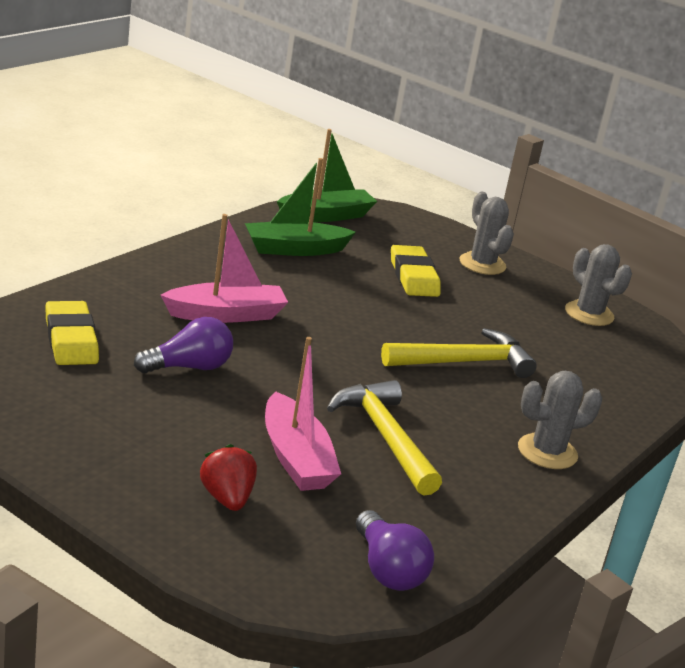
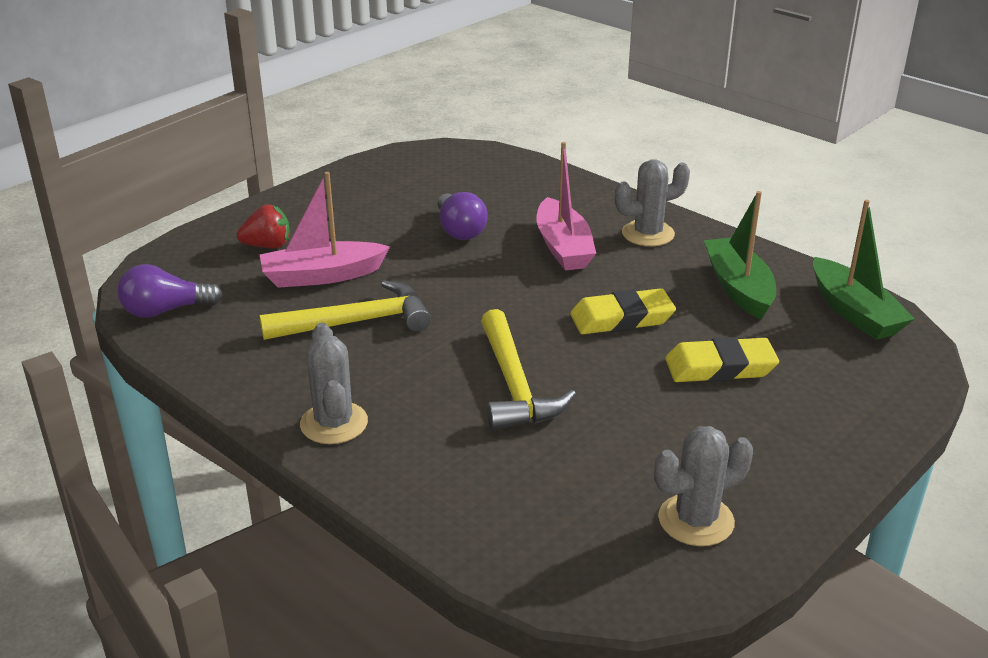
camera: 100 degrees right, 5 degrees up
(71, 339) = (490, 183): yellow eraser -> yellow eraser (622, 318)
(482, 264) = (800, 431): grey cactus -> grey cactus (648, 234)

